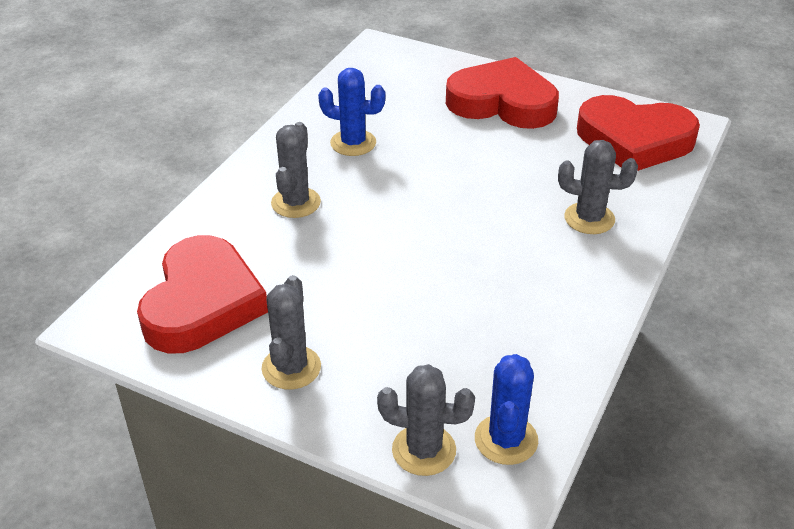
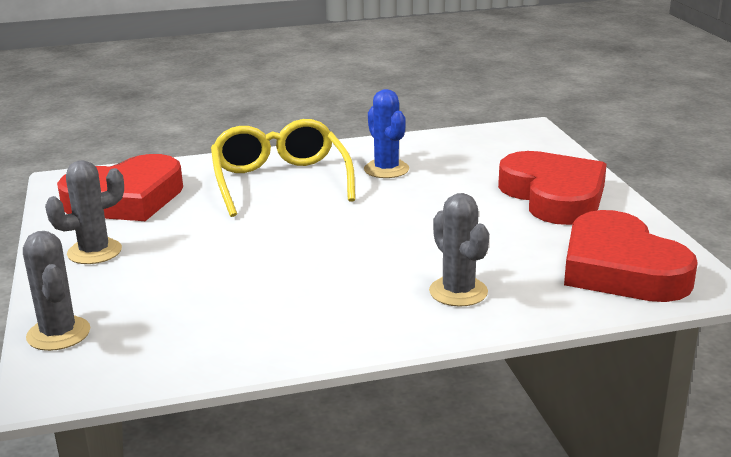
camera: 50 degrees right, 15 degrees down
(296, 203) = (280, 181): grey cactus -> yellow glasses
(506, 440) = (107, 363): blue cactus -> none

